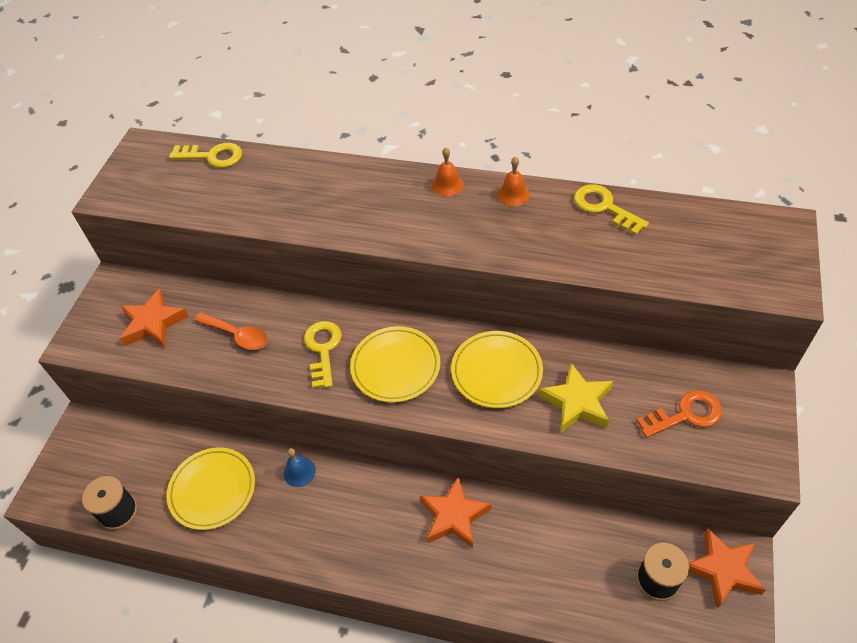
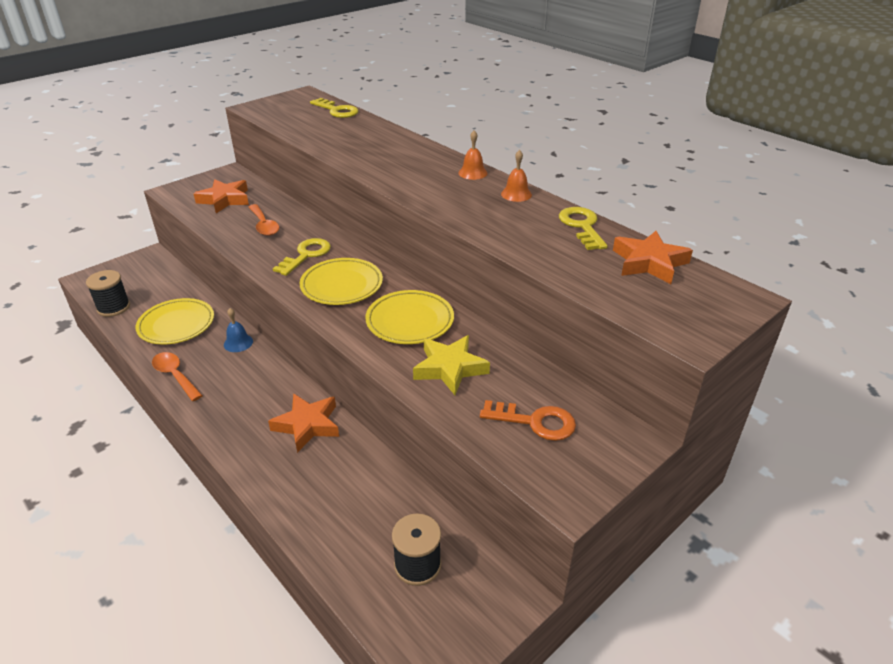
camera: 30 degrees right, 15 degrees down
(277, 546) = (175, 376): none -> orange spoon
(723, 570) = (485, 596): orange star -> orange star (649, 262)

